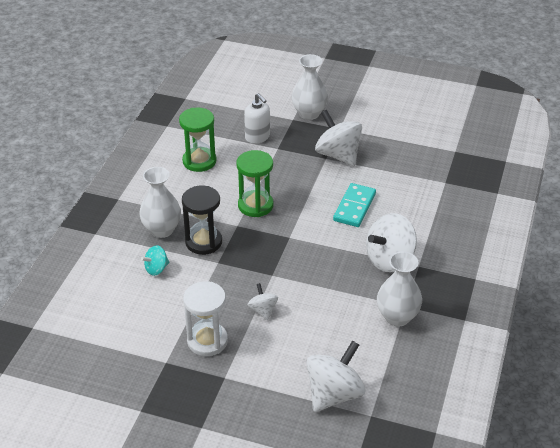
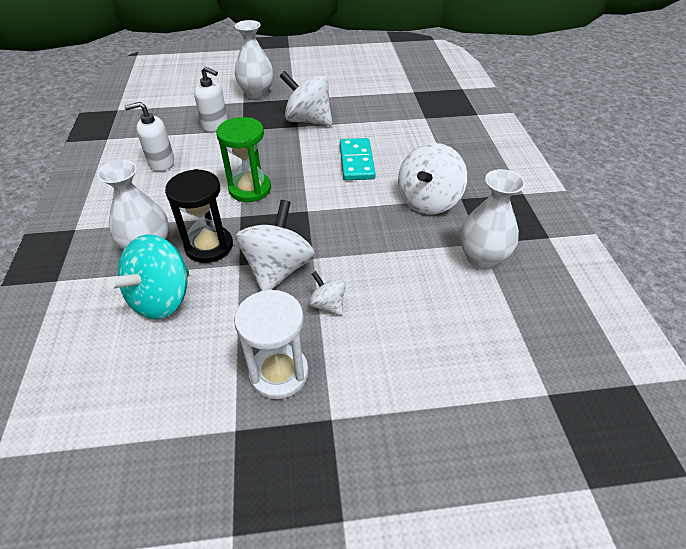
camera: 25 degrees left, 5 degrees up
(156, 269) = (162, 299): turquoise spinning top -> turquoise spinning top, size x1.96
(199, 161) = (161, 163): green hourglass -> white soap dispenser
(334, 394) = (484, 383): white spinning top -> white spinning top (278, 269)

